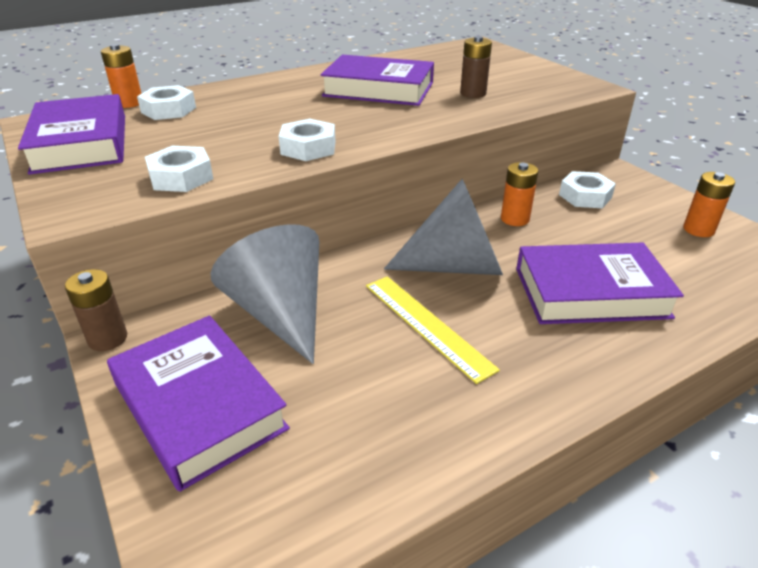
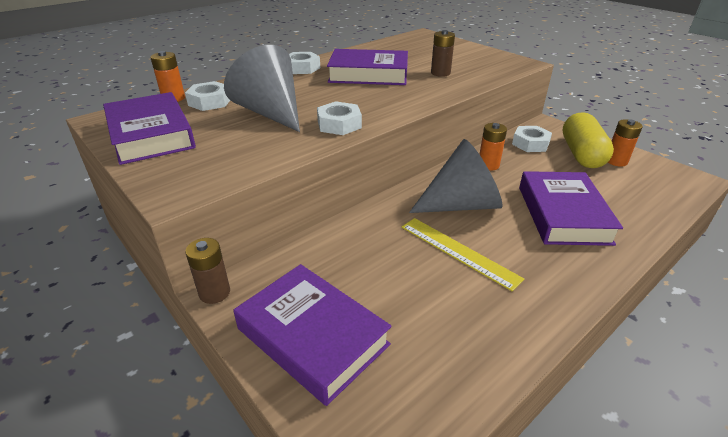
camera: 10 degrees left, 0 degrees up
(181, 177) = (250, 156): white nut -> white nut (302, 68)
(280, 313) = (345, 255): grey cone -> grey cone (270, 113)
(590, 292) = (563, 214): purple book -> purple book turned 75 degrees counterclockwise
(651, 216) = (581, 154): none -> yellow capsule

